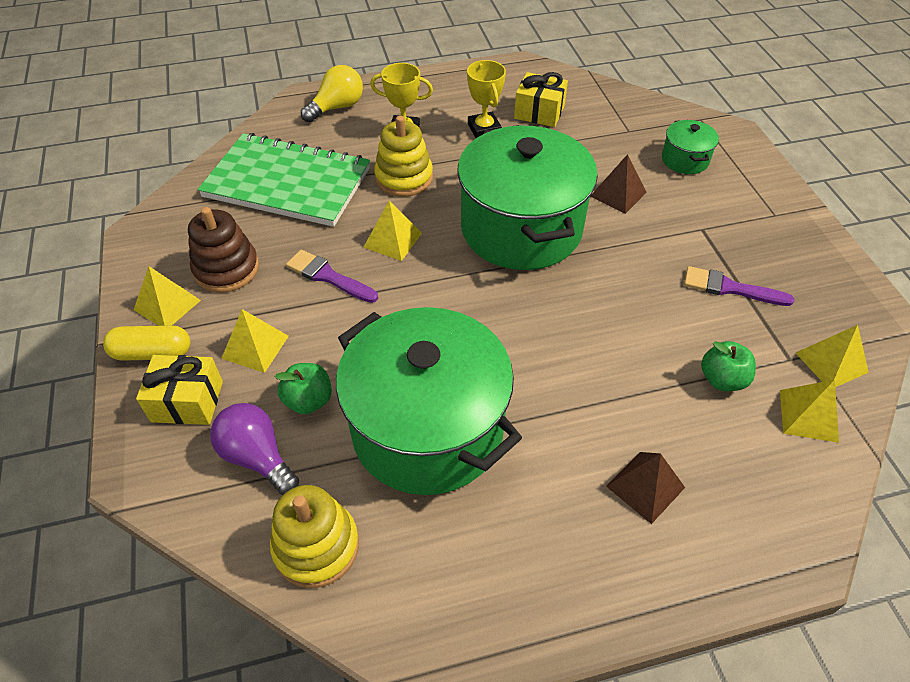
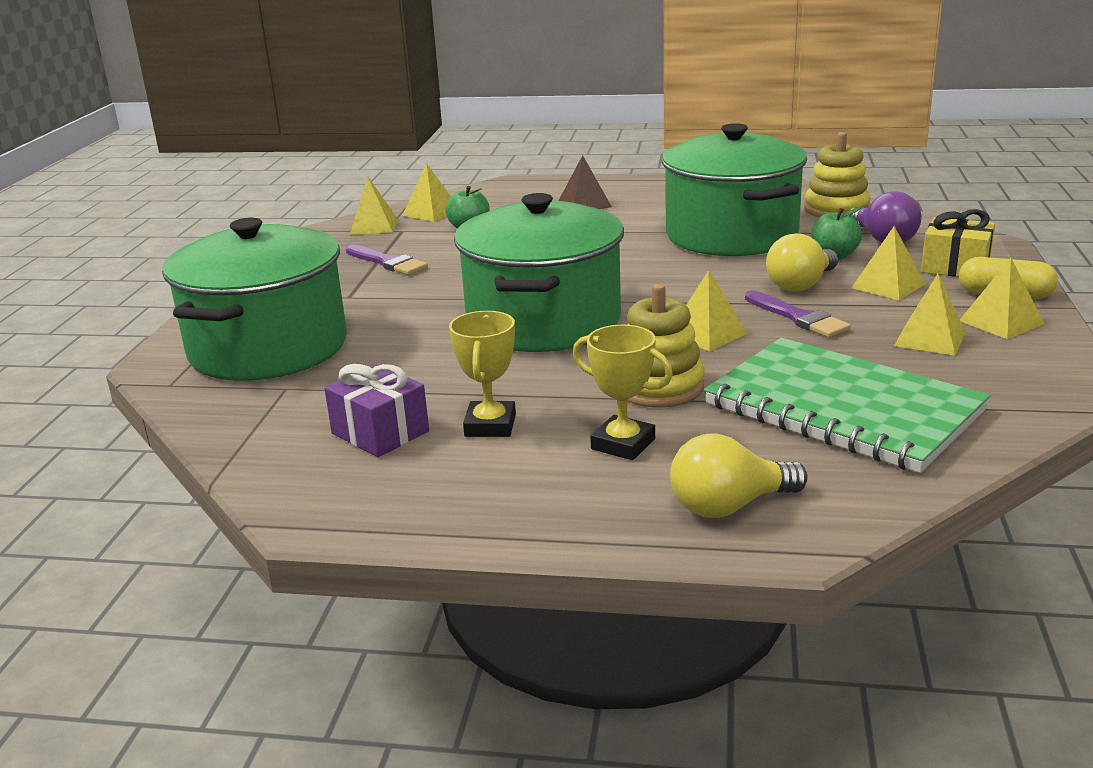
camera: 155 degrees left, 25 degrees down
(226, 269) = (930, 339): brown stacking toy -> yellow pyramid
(334, 331) = (801, 285): none -> yellow light bulb
(539, 112) = (380, 432): yellow gift -> purple gift
(618, 194) = (395, 332): brown pyramid -> none
(685, 160) = (268, 348): green pot -> green pot, size x2.35

